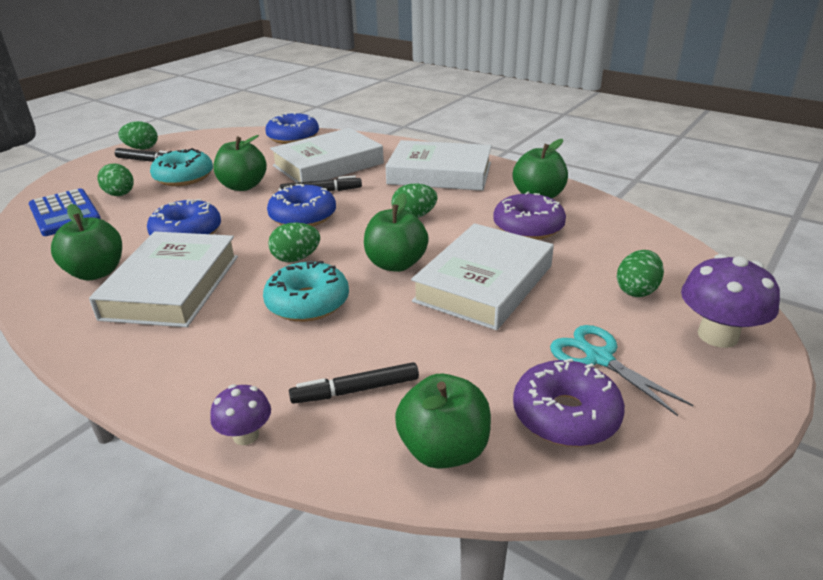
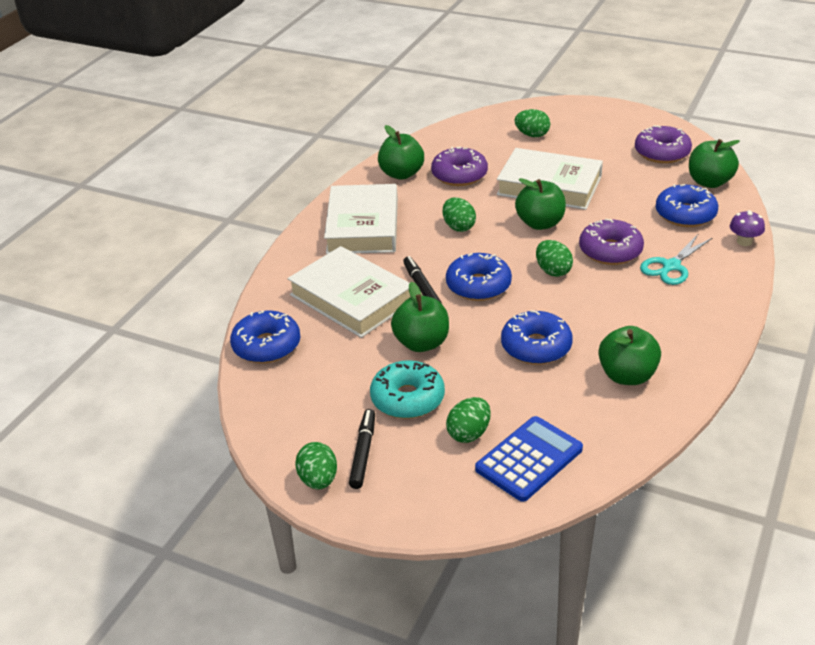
camera: 100 degrees left, 5 degrees up
(172, 286) = (624, 322): white book -> none
(308, 303) = (610, 251): turquoise donut -> purple donut
(356, 390) = (685, 214): black marker -> blue donut
(598, 358) = (609, 145): turquoise scissors -> turquoise scissors (671, 266)
(718, 335) = (568, 114): purple mushroom -> none

